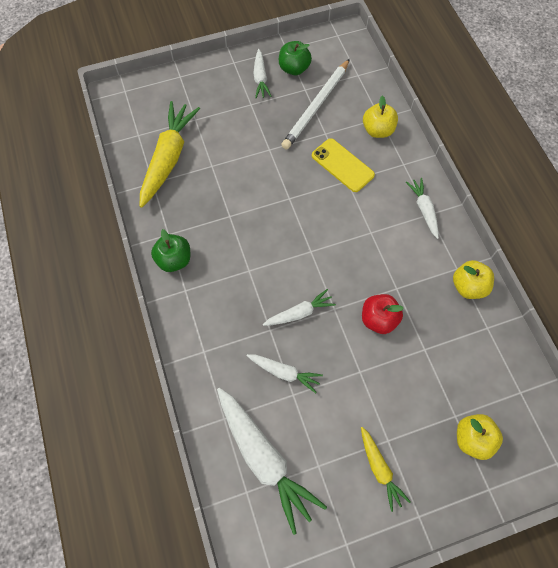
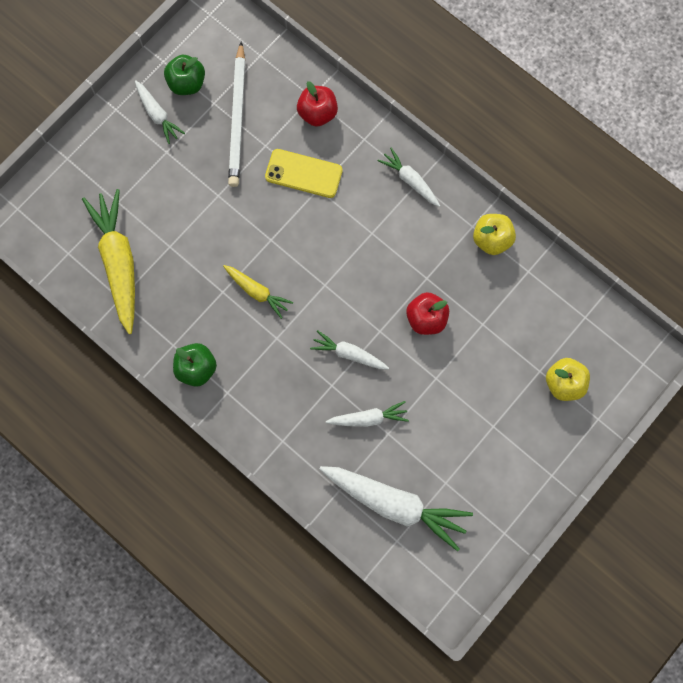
camera: 30 degrees left, 10 degrees up
(299, 313) = (349, 354): white carrot -> white carrot turned 105 degrees counterclockwise
(378, 130) = (317, 113): yellow apple -> red apple
(379, 469) = (498, 455): yellow carrot -> yellow carrot (257, 291)

